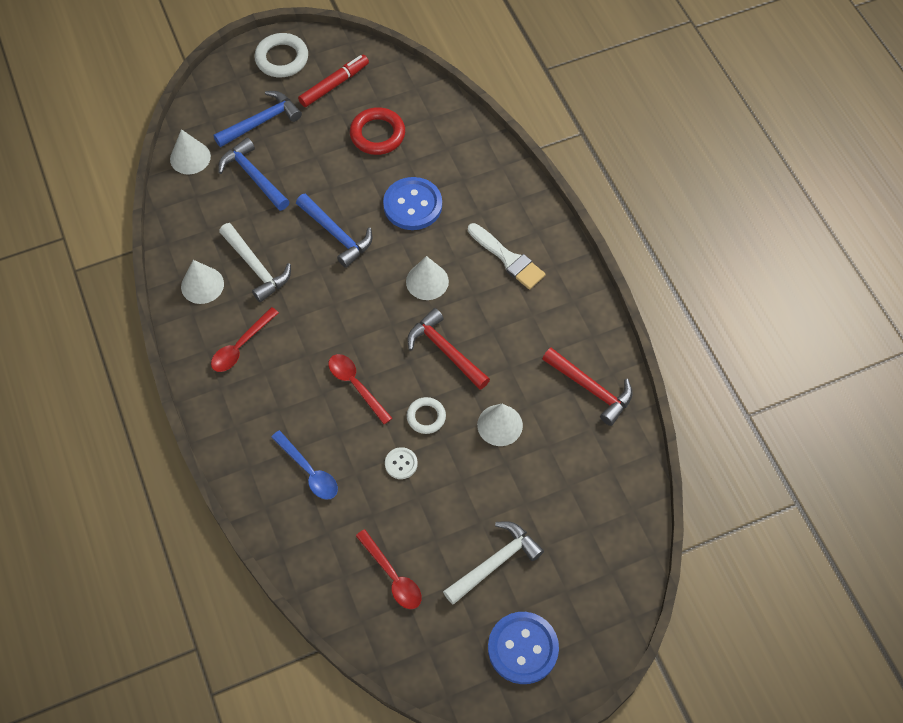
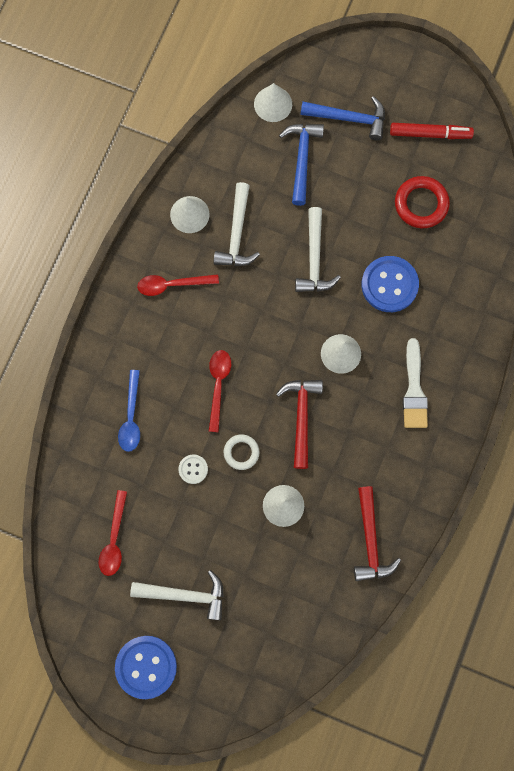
camera: 45 degrees right, 15 degrees up
(282, 58) = (413, 77): white ring -> none
(336, 234) = (314, 259): blue hammer -> white hammer

